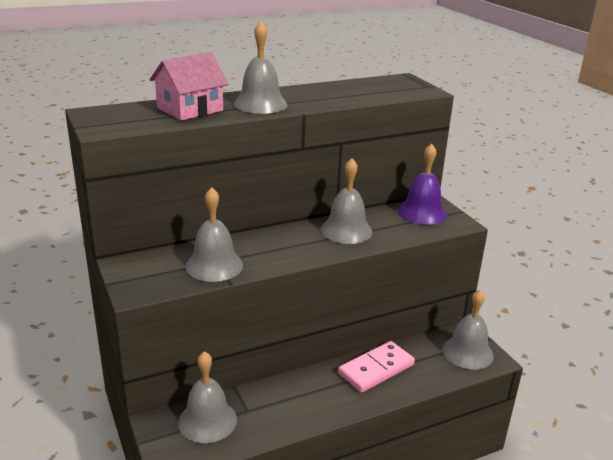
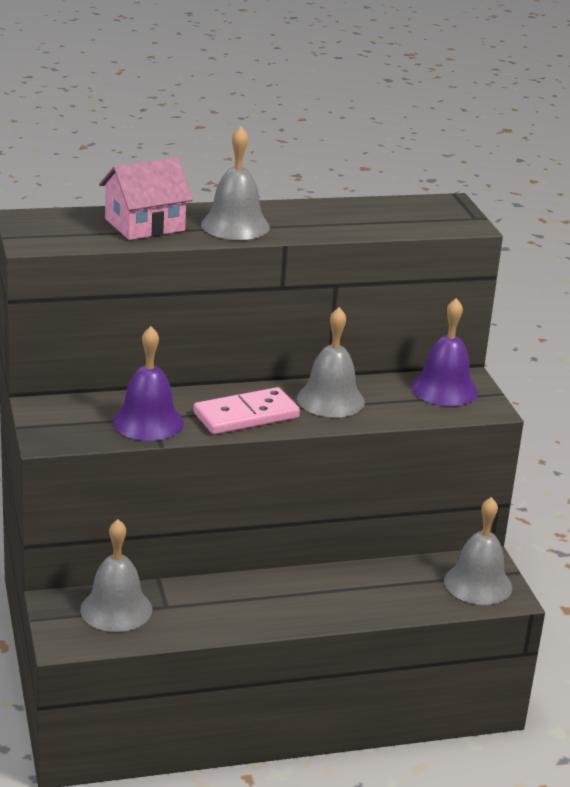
camera: 10 degrees right, 0 degrees up
(214, 265) = (148, 422): grey bell -> purple bell
(376, 369) = (346, 585): pink domino -> pink domino (246, 415)

